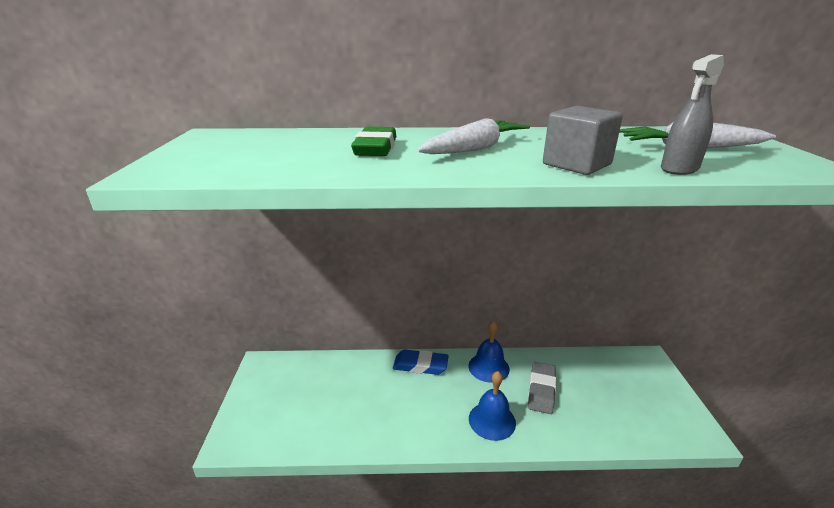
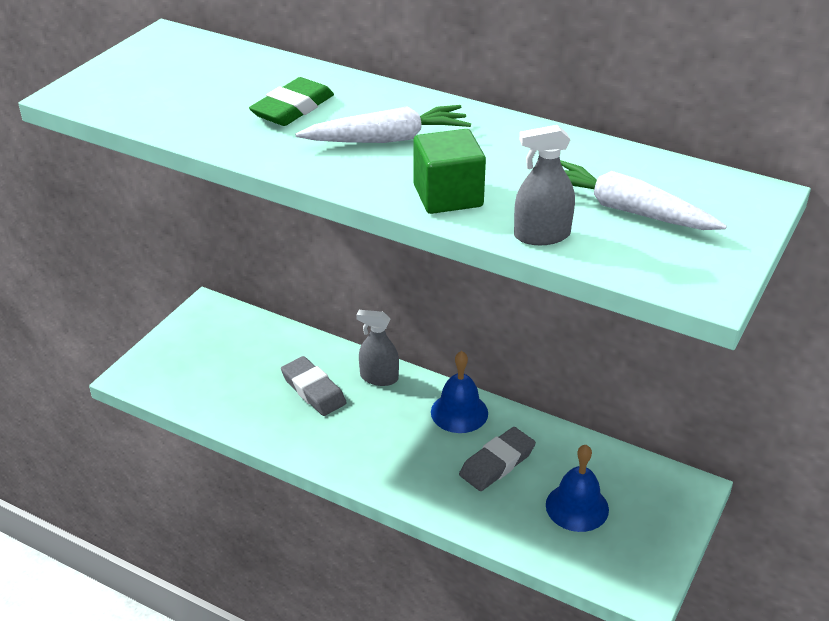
camera: 30 degrees right, 10 degrees up
(384, 392) = (313, 390): none -> grey eraser
(420, 365) = (379, 377): blue eraser -> grey spray bottle
(492, 420) = (405, 468): blue bell -> blue bell (577, 507)
(576, 164) = (448, 196): grey cube -> green cube

